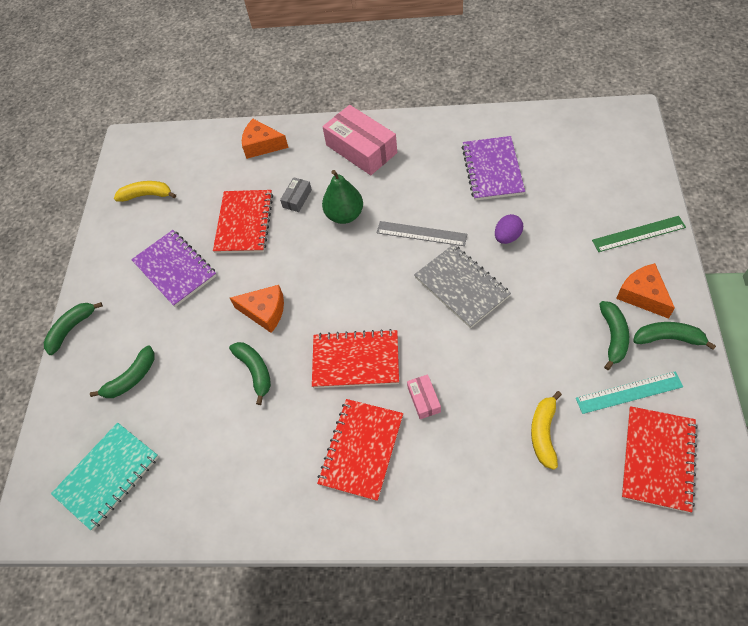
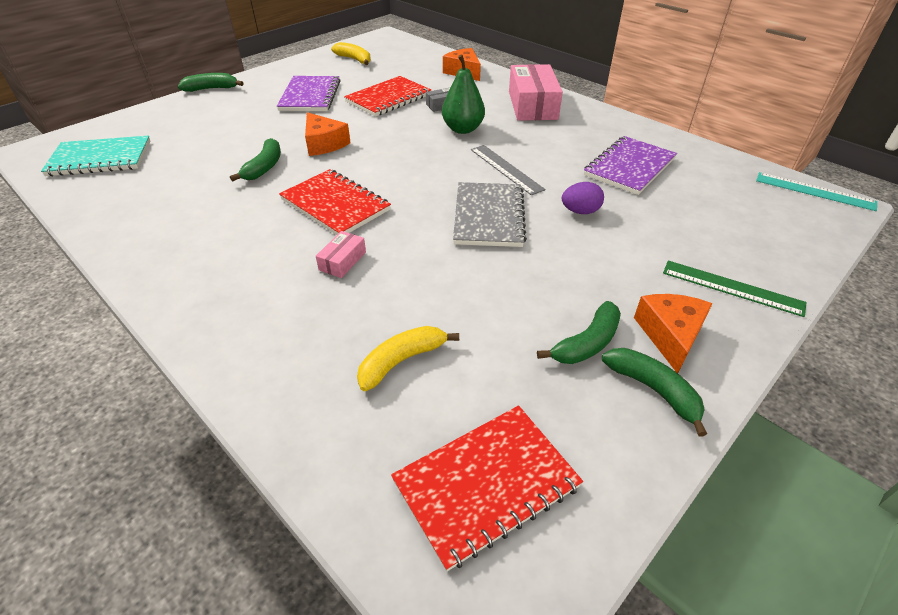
camera: 35 degrees right, 15 degrees down
(131, 378) = (196, 126): green banana -> none
(361, 450) = (248, 256): red notebook -> none
(629, 392) = (538, 399): turquoise ruler -> turquoise ruler (814, 191)

